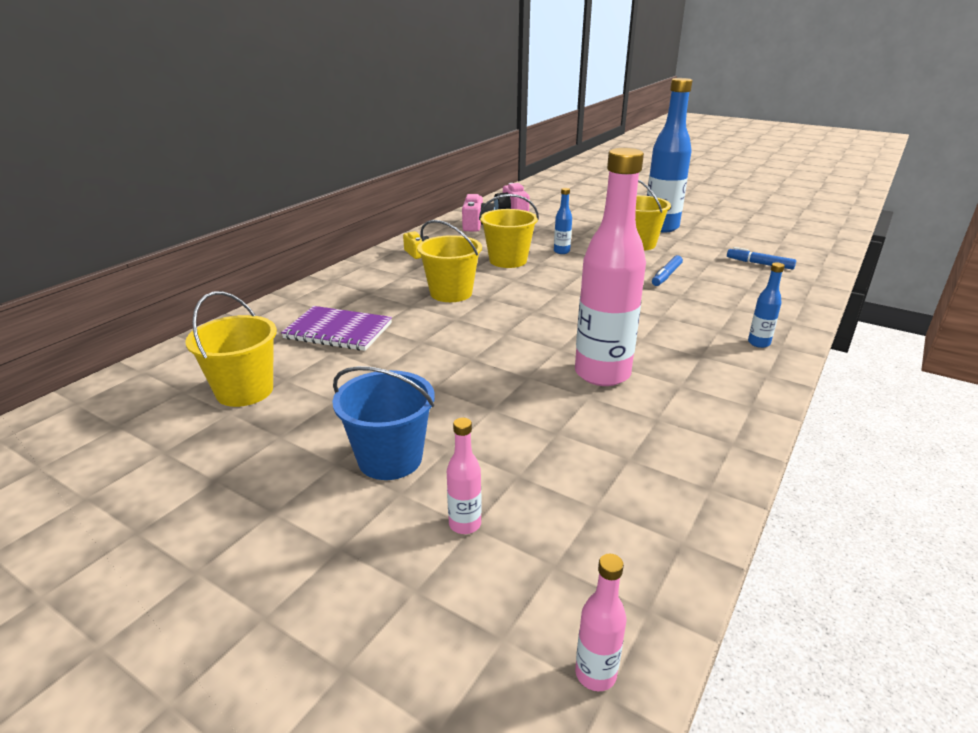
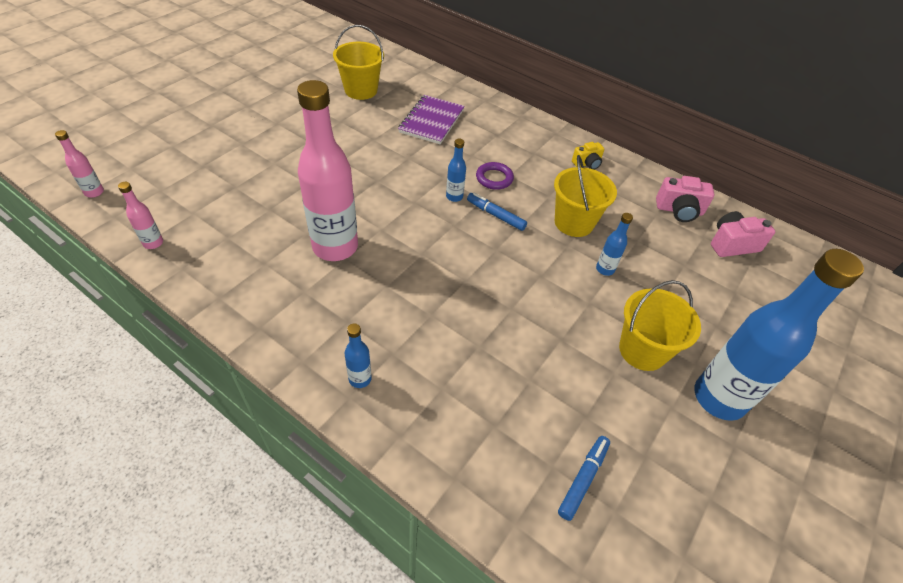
camera: 90 degrees right, 20 degrees up
(390, 459) = (272, 141): blue bucket -> none
(451, 293) = (494, 178): yellow bucket -> purple ring
(465, 524) = (206, 163): pink bottle -> pink bottle (153, 243)
(488, 312) = (454, 197): none -> blue bottle
(666, 275) = (536, 351): blue marker -> blue marker (495, 215)

